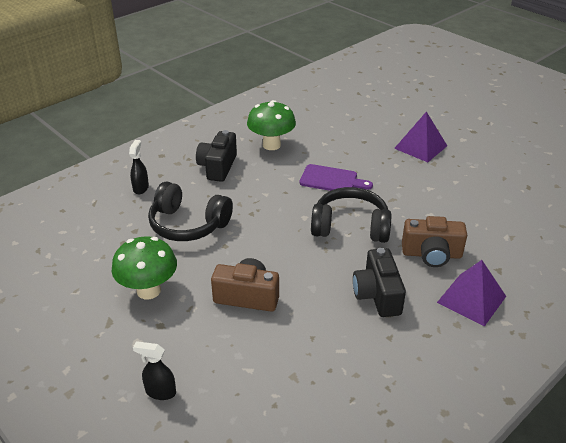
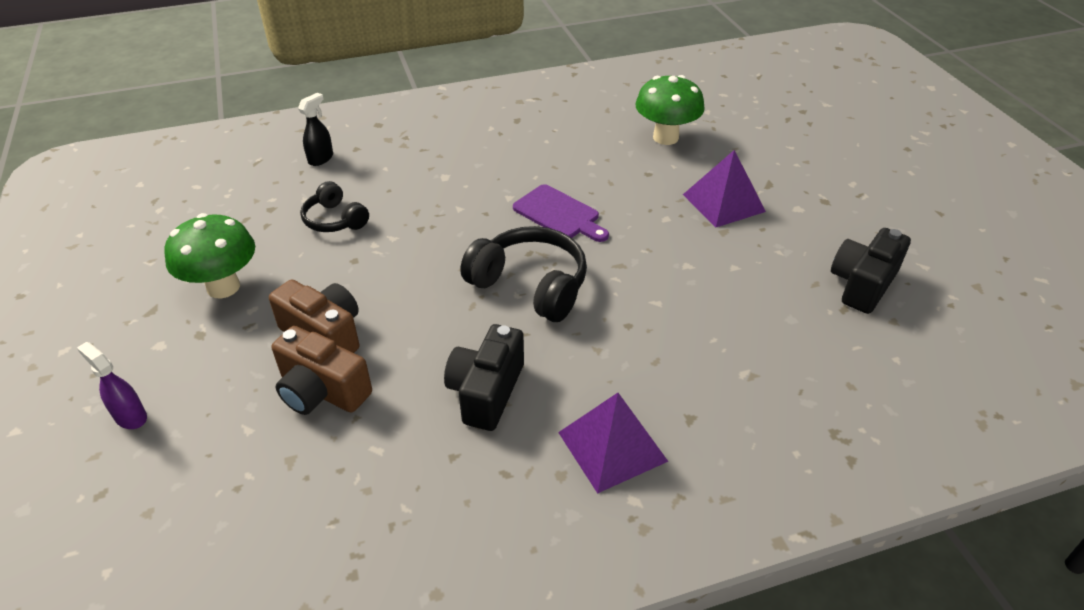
camera: 25 degrees right, 5 degrees up
(160, 392) = (130, 416): black spray bottle -> purple spray bottle
(188, 224) = (335, 220): black headphones -> black headphones, size x0.60
(218, 167) = (430, 157): black camera -> black camera (862, 284)
(271, 145) = (520, 146): green mushroom -> green mushroom (665, 137)
(431, 254) = (609, 361): brown camera -> brown camera (322, 391)

